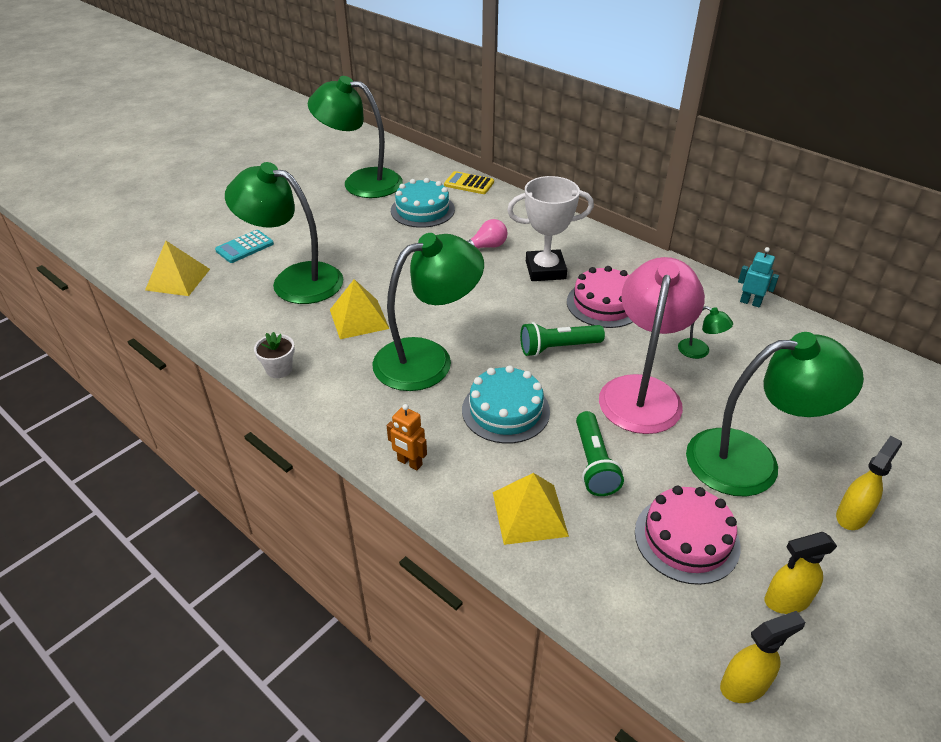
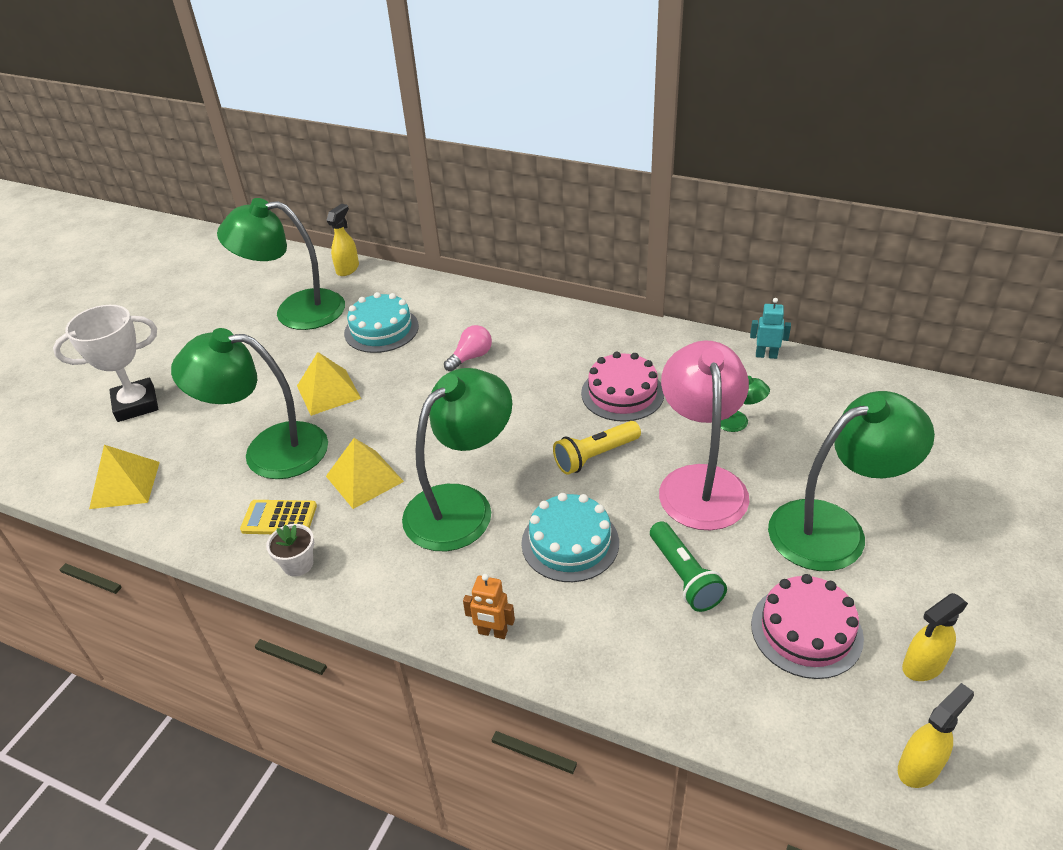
camera: 15 degrees left, 0 degrees up
(245, 247) = (190, 424): turquoise calculator -> none
(469, 184) = (420, 286): yellow calculator -> yellow calculator (279, 518)
(529, 514) = (642, 652): yellow pyramid -> yellow pyramid (328, 392)
(545, 270) = (545, 369): white trophy -> white trophy (136, 404)
(558, 348) = (595, 456): green flashlight -> yellow flashlight
(852, 515) = (947, 558): yellow spray bottle -> yellow spray bottle (348, 269)

